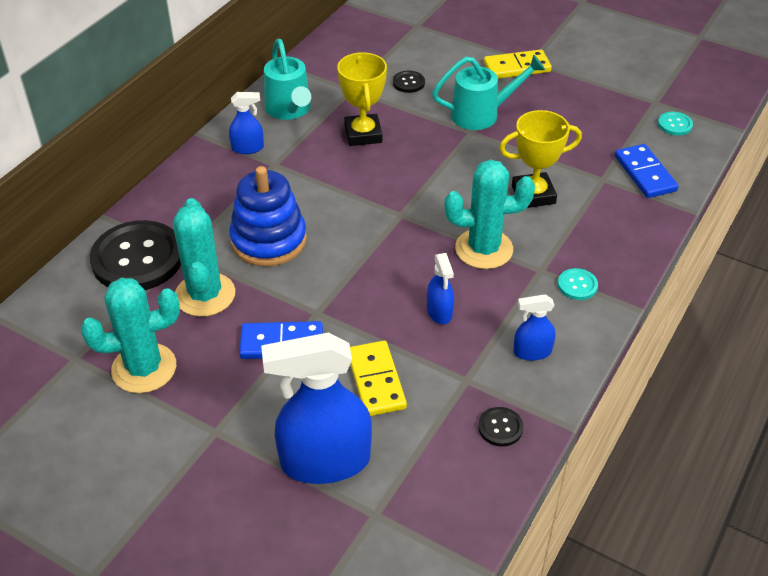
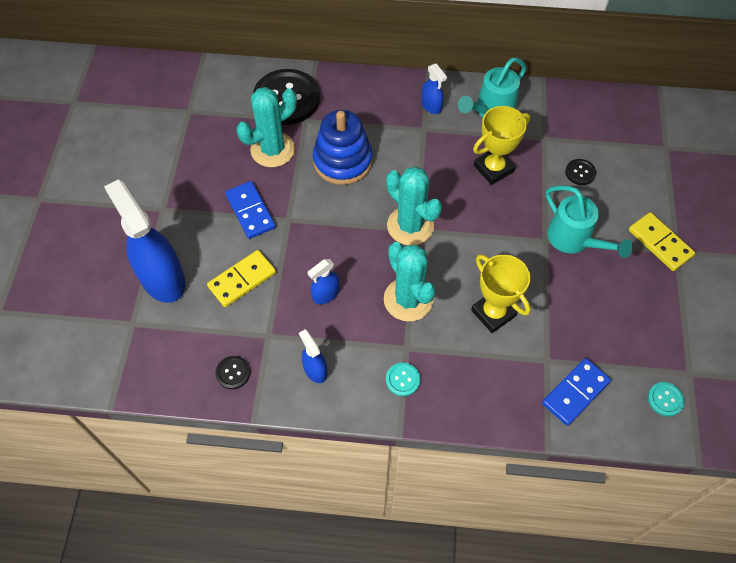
camera: 65 degrees right, 15 degrees up
(144, 368) = (196, 149): turquoise cactus -> turquoise cactus (410, 226)

